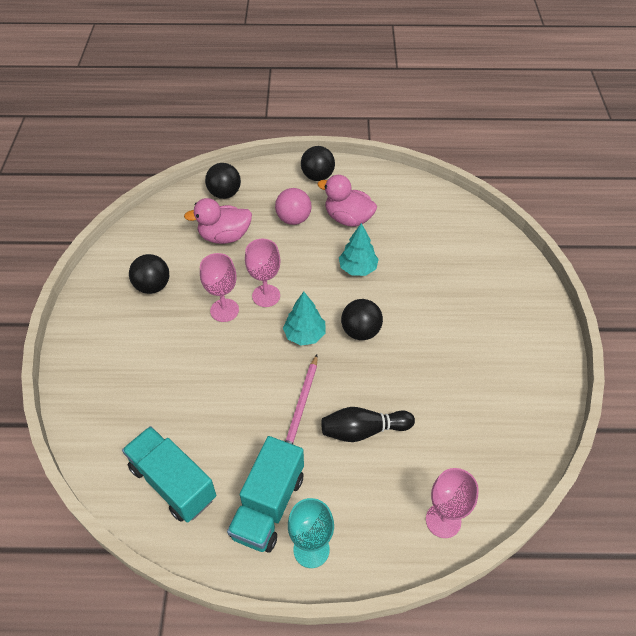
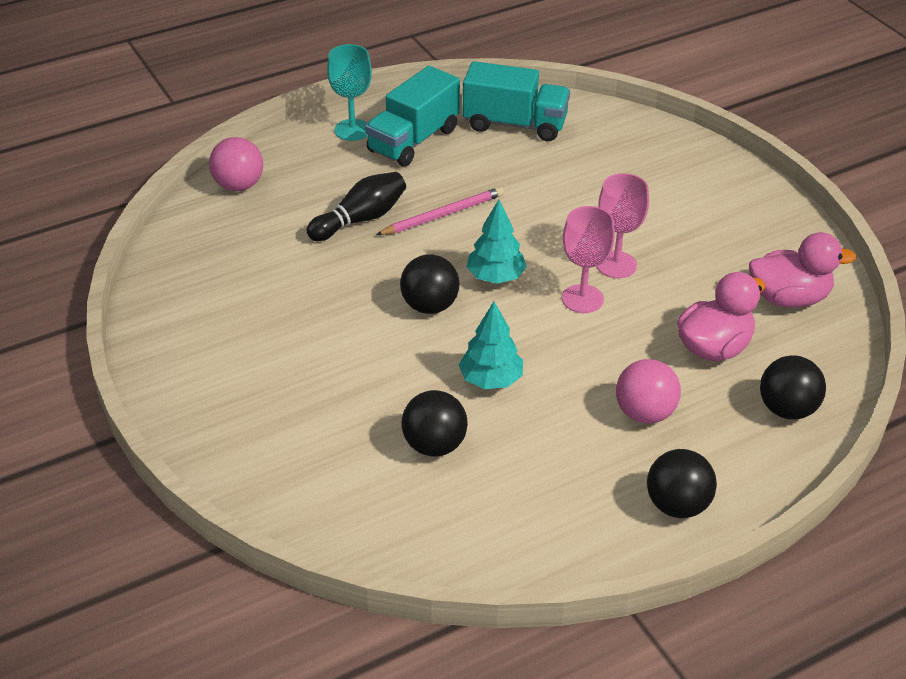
camera: 150 degrees right, 10 degrees down
(153, 286) = (730, 255): black ball -> black ball (434, 445)
(268, 505) = (413, 140): turquoise truck -> turquoise truck turned 135 degrees counterclockwise
(301, 406) = (443, 215): pink pencil -> pink pencil turned 75 degrees clockwise
(348, 218) = (564, 449): pink duck -> pink duck (789, 298)
(443, 520) = (238, 185): pink goblet -> pink ball

